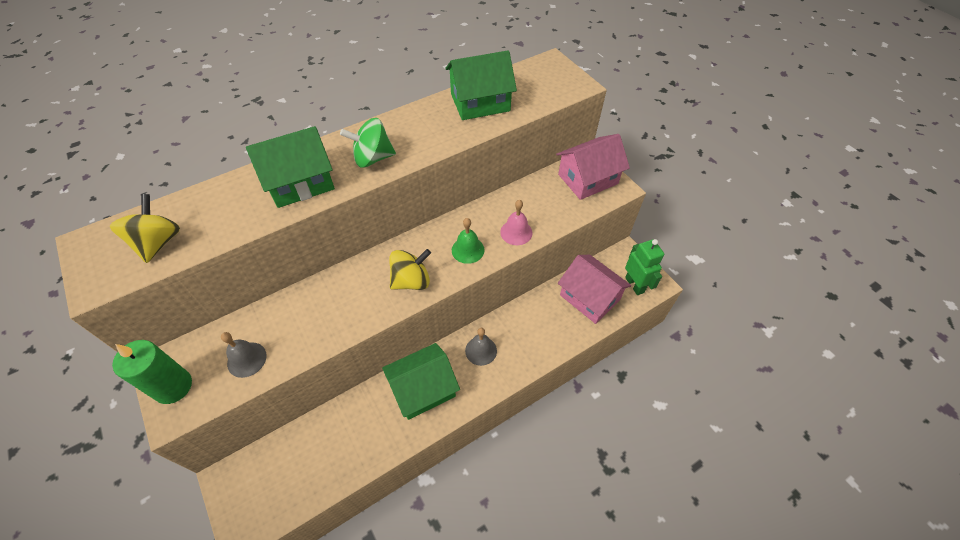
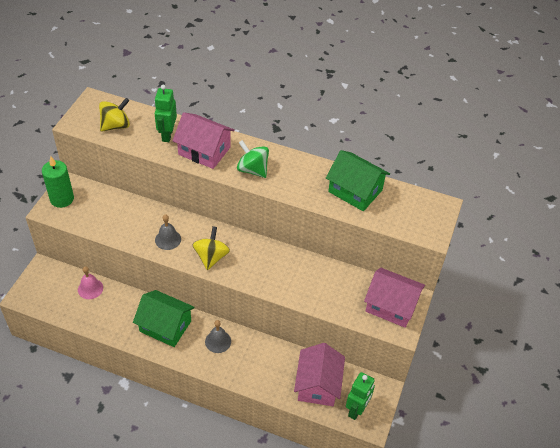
camera: 50 degrees right, 5 degrees down
(236, 201) = (167, 135): none -> green robot
(246, 359) = (99, 217): grey bell -> grey bell (168, 239)
(300, 182) = (204, 151): green house -> pink house
(411, 281) = (211, 257): yellow spinning top -> yellow spinning top turned 105 degrees counterclockwise
(468, 250) = (260, 271): green bell -> none
(516, 232) = (299, 290): pink bell -> pink bell (90, 288)

